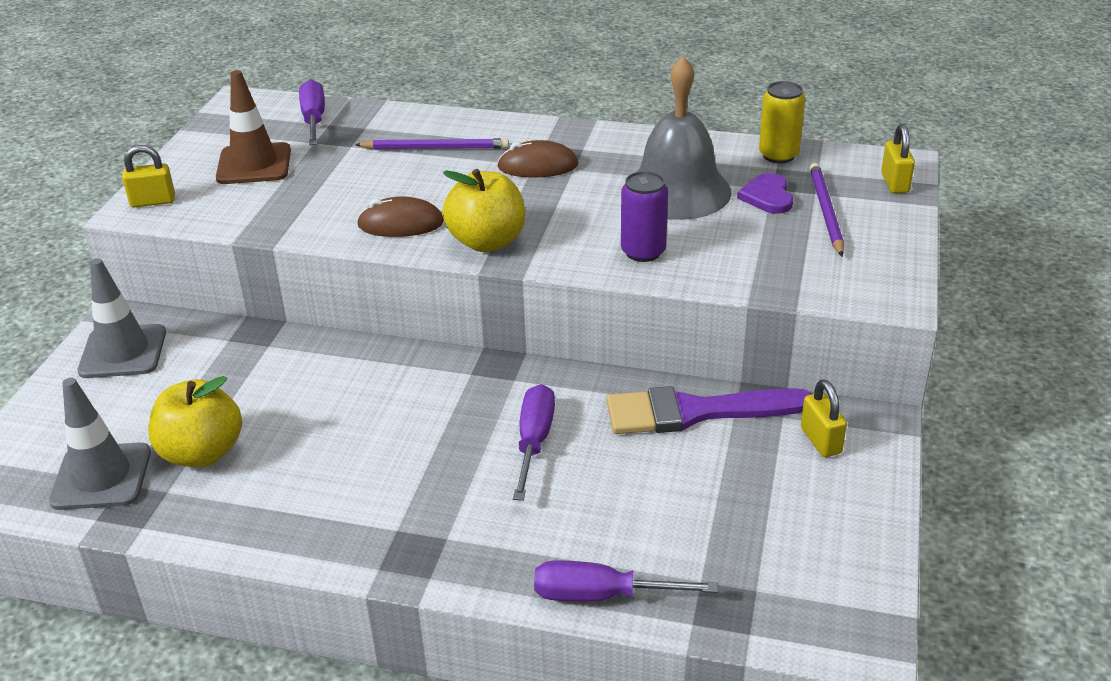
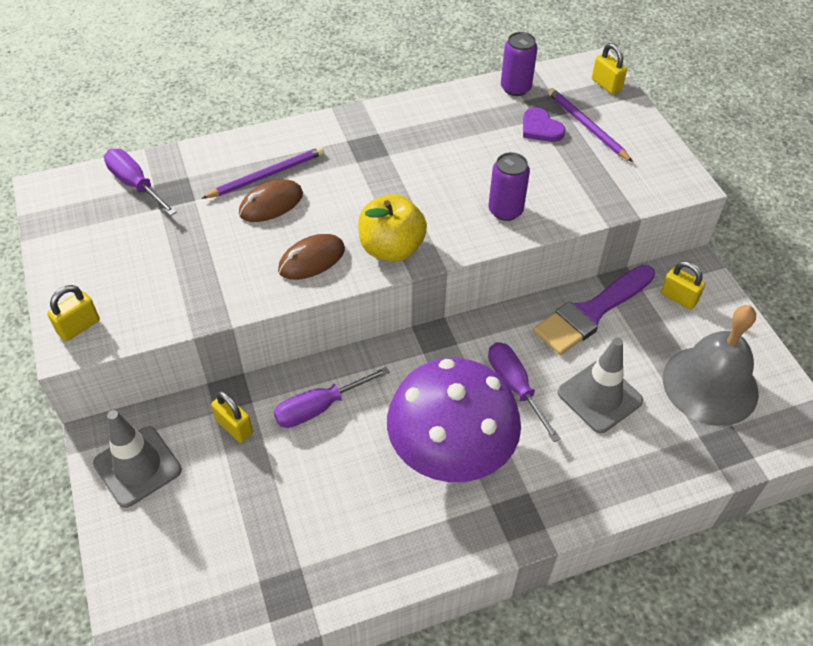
camera: 35 degrees left, 15 degrees up
(101, 477) = (237, 584): grey traffic cone -> grey traffic cone (599, 397)
(202, 453) = (295, 521): yellow apple -> none
(232, 358) = (234, 427): none -> yellow padlock
(254, 164) = (130, 251): brown traffic cone -> none
(406, 465) = (451, 451): none -> purple mushroom
(538, 166) = (361, 162): brown mouse -> brown mouse (271, 204)
(602, 595) = (656, 479): purple screwdriver -> purple screwdriver (320, 407)
(677, 191) = (479, 146): grey bell -> grey bell (710, 385)
(778, 155) = (515, 88): yellow can -> purple can

